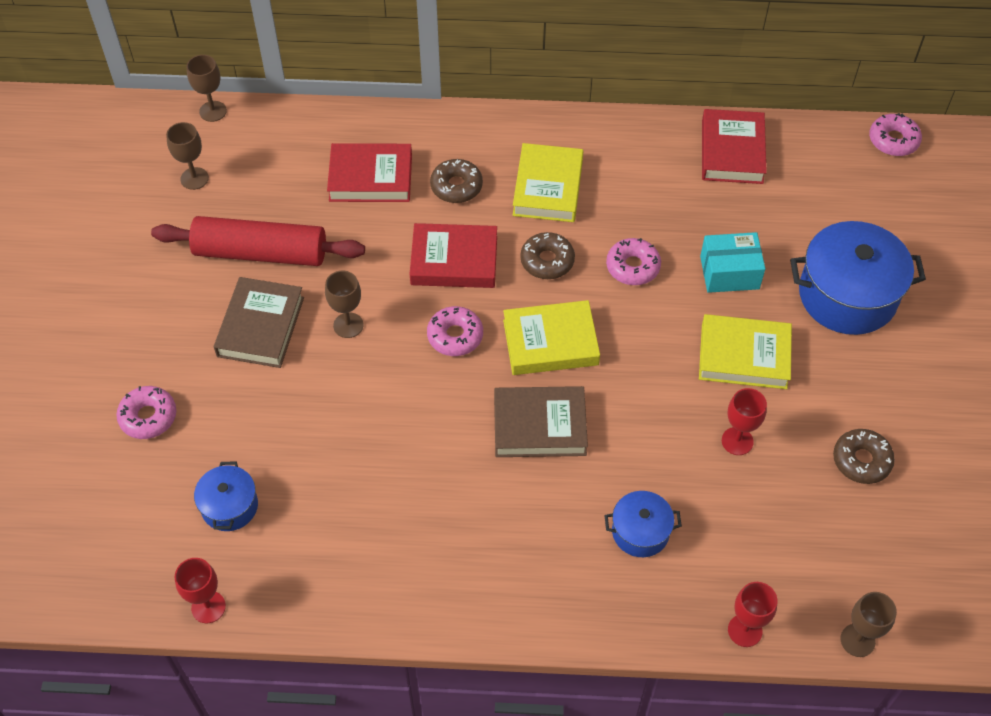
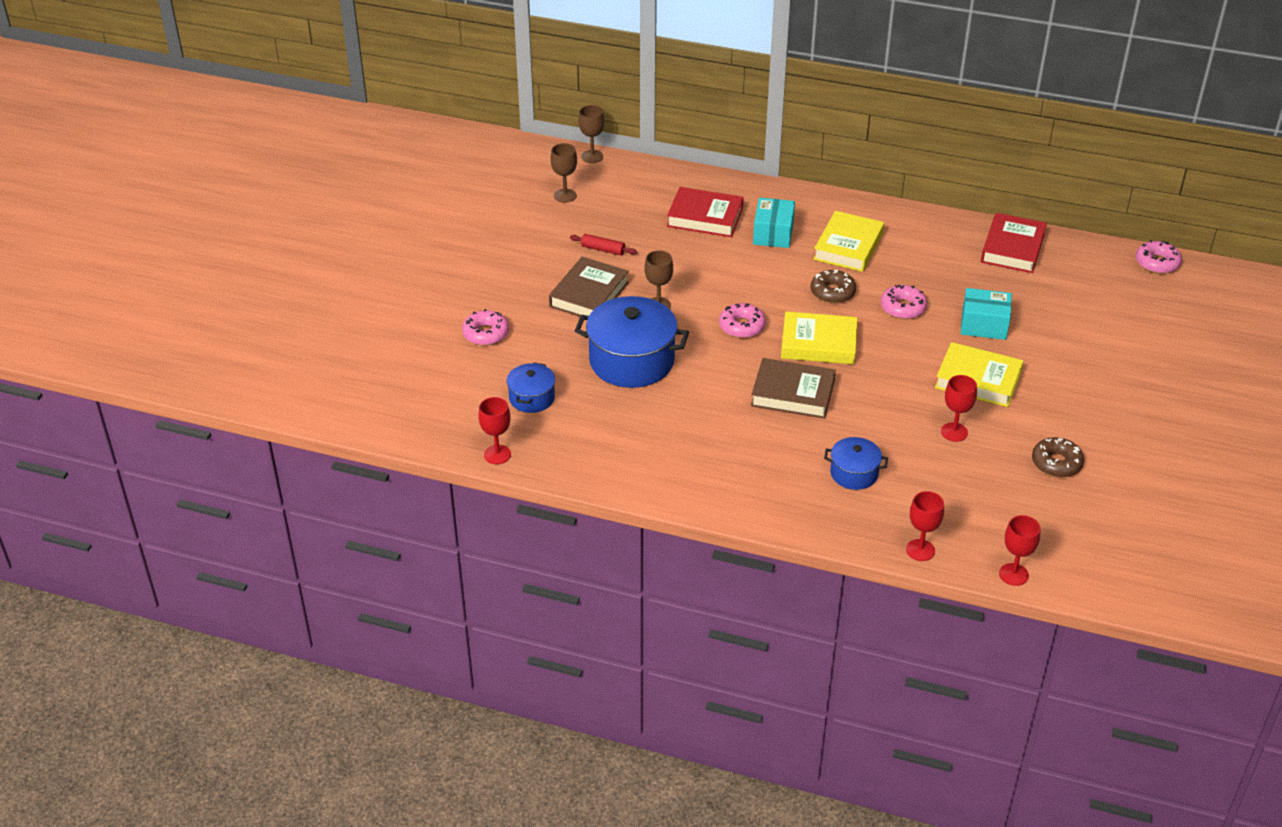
camera: 15 degrees right, 15 degrees down
(261, 253) = (603, 249): red rolling pin -> red rolling pin, size x0.41
(454, 261) = (756, 280): red book -> none
(456, 186) = (773, 234): brown donut -> turquoise box
(847, 295) = (1081, 356): blue pot -> blue pot (631, 361)
(857, 640) = (1013, 574): brown goblet -> red goblet

